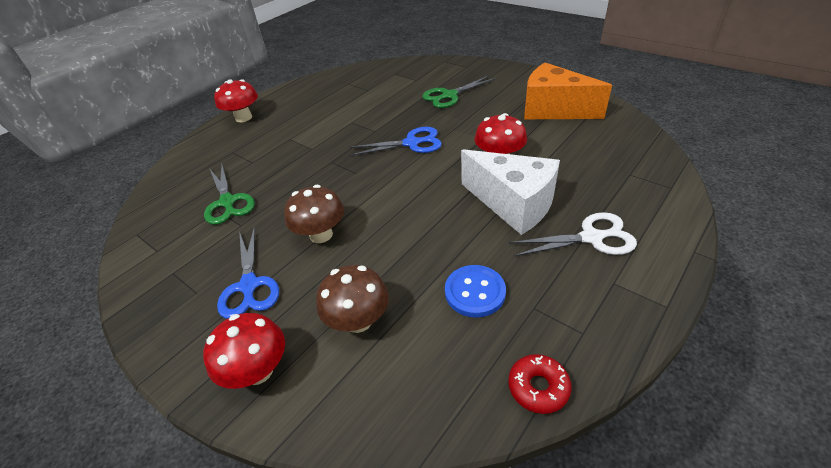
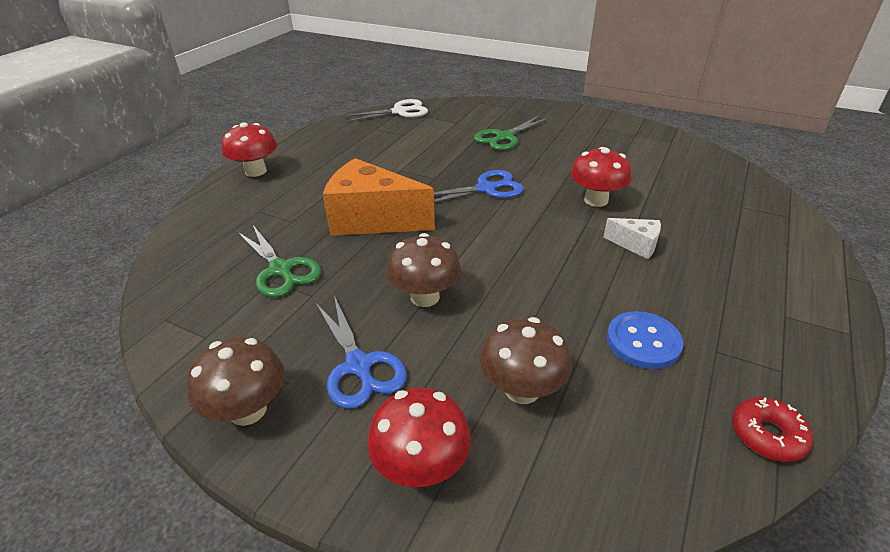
camera: 15 degrees left, 5 degrees down
(161, 310) = (248, 410): none -> brown mushroom
(513, 204) = (636, 245): white cheese -> white cheese, size x0.47
(553, 110) = (628, 147): orange cheese -> orange cheese (372, 220)
(591, 238) = (737, 272): white scissors -> white scissors (399, 112)

